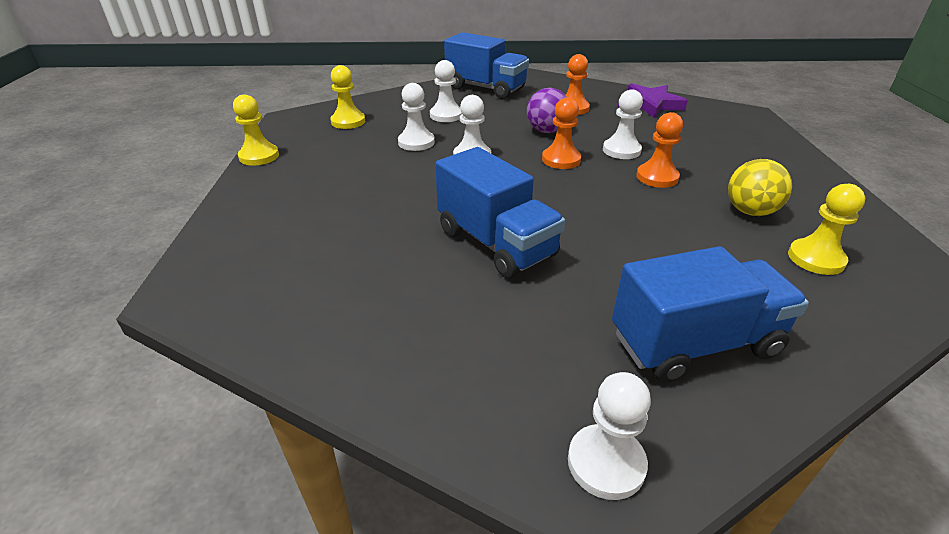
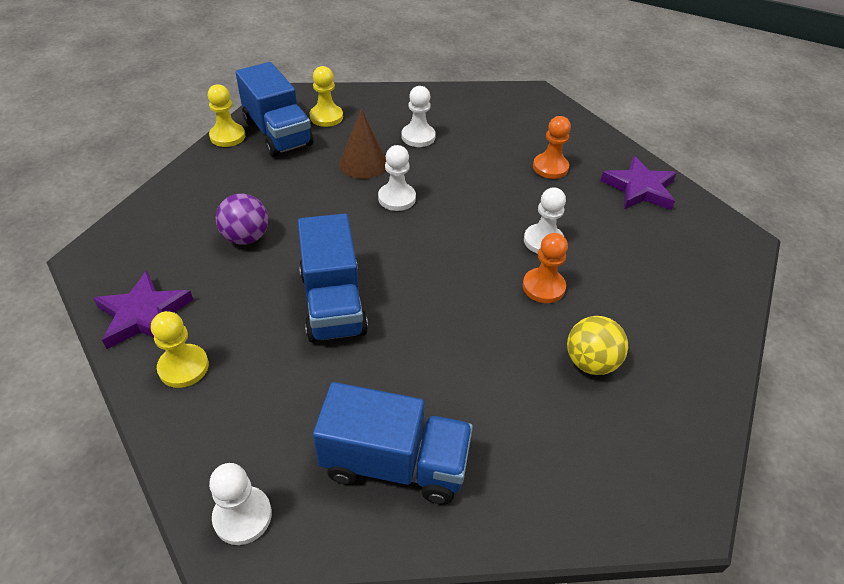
camera: 25 degrees right, 10 degrees up
(298, 322) = (144, 315): none -> purple star
(416, 142) = (363, 163): white pawn -> brown cone
(486, 88) = (488, 110): blue truck -> blue truck (278, 133)
(546, 131) = (494, 190): purple ball -> purple ball (246, 237)
(561, 160) = (473, 231): orange pawn -> none
(815, 259) = (592, 438): yellow pawn -> yellow pawn (183, 367)

